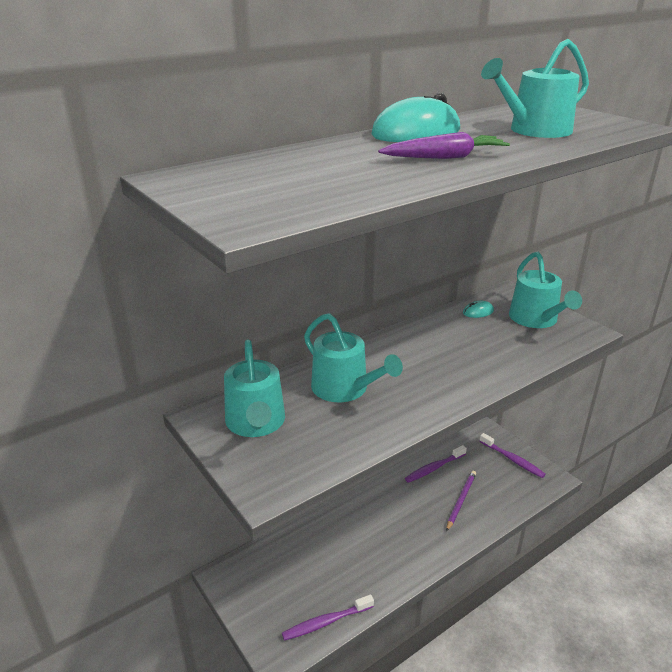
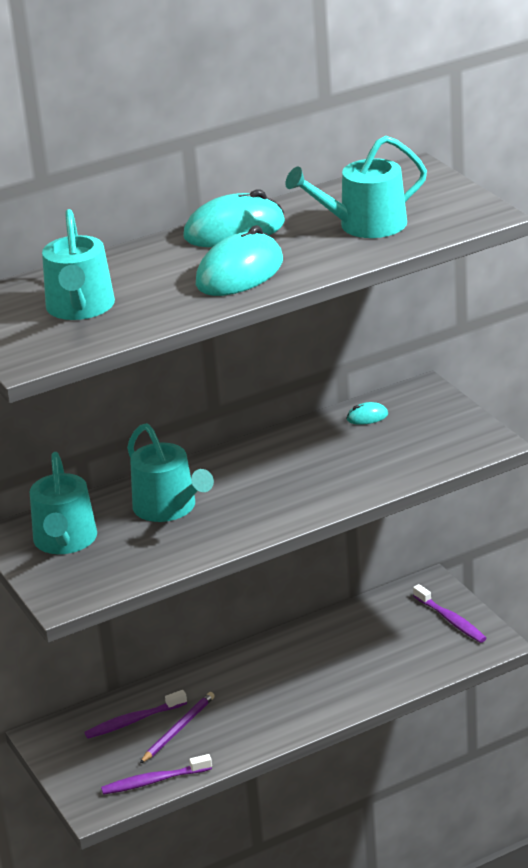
camera: 10 degrees right, 0 degrees up
(434, 468) = (337, 628): purple toothbrush -> purple toothbrush (133, 721)
(445, 157) = (239, 273): purple carrot -> turquoise mouse
(461, 500) = (359, 666): purple pencil -> purple pencil (178, 729)
(536, 319) = (436, 427): turquoise watering can -> turquoise watering can (80, 308)

